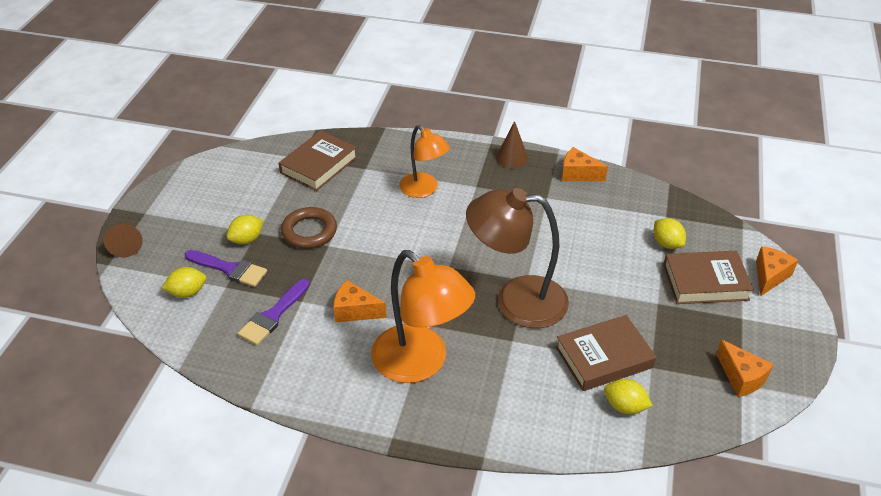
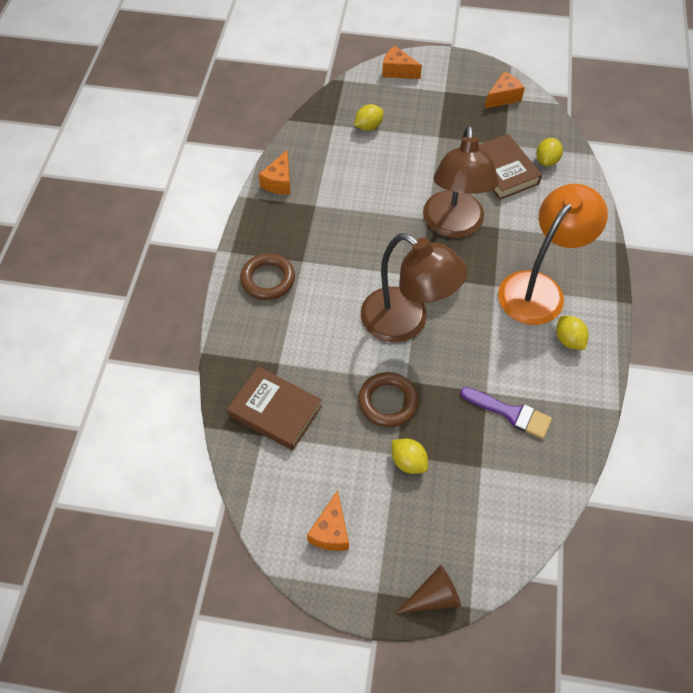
camera: 95 degrees left, 15 degrees up
(187, 292) = (496, 503): yellow lemon -> yellow lemon (568, 340)
(229, 269) = (455, 469): purple brush -> none
(355, 311) = (490, 344): orange cheese -> orange cheese (331, 531)
(393, 251) = (406, 323): none -> brown lamp
(424, 190) = (312, 305): orange lamp -> none
(456, 164) = (268, 279): none -> brown ring
(512, 158) = (256, 233): brown cone -> none
(705, 282) = (410, 107): brown book -> none

